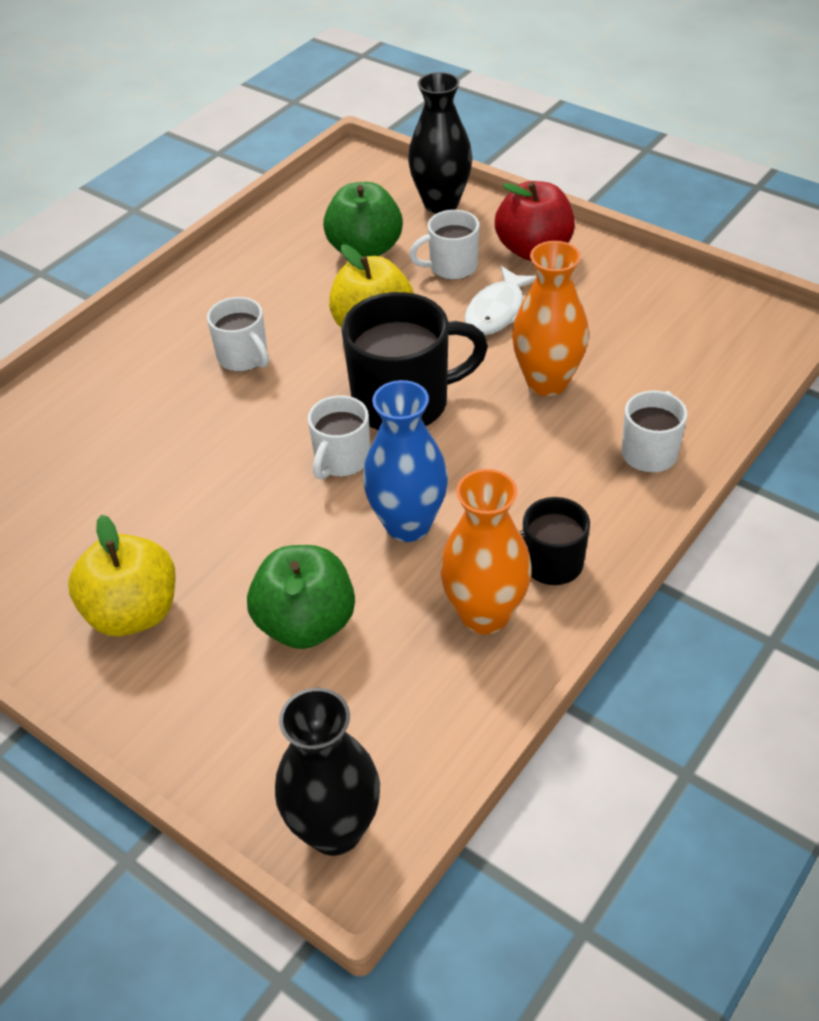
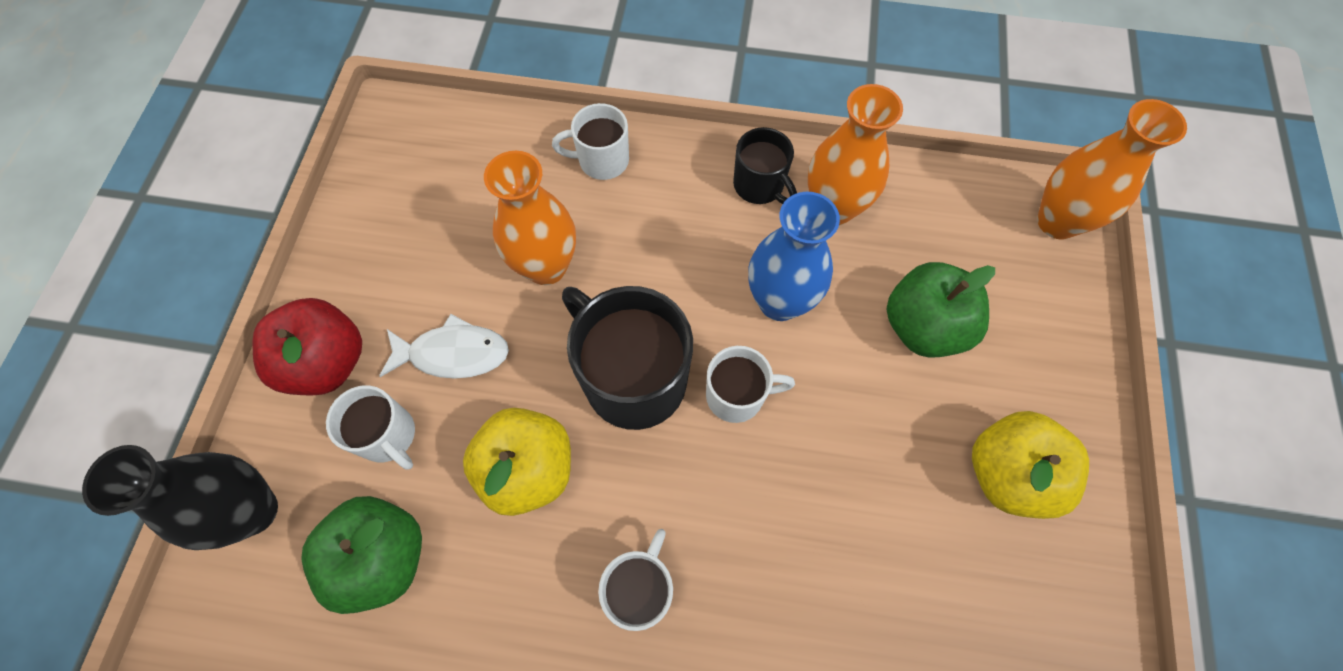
camera: 120 degrees left, 20 degrees up
(335, 829) = (1057, 222): black vase -> orange vase

